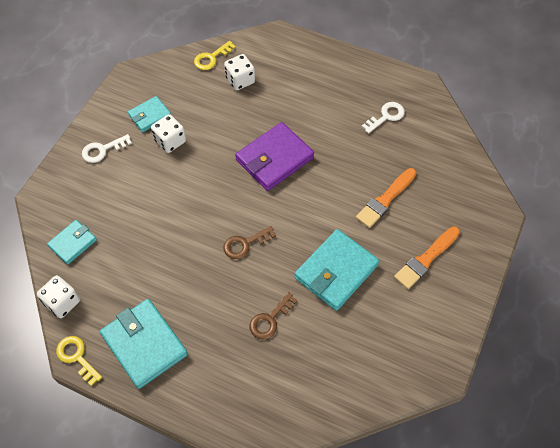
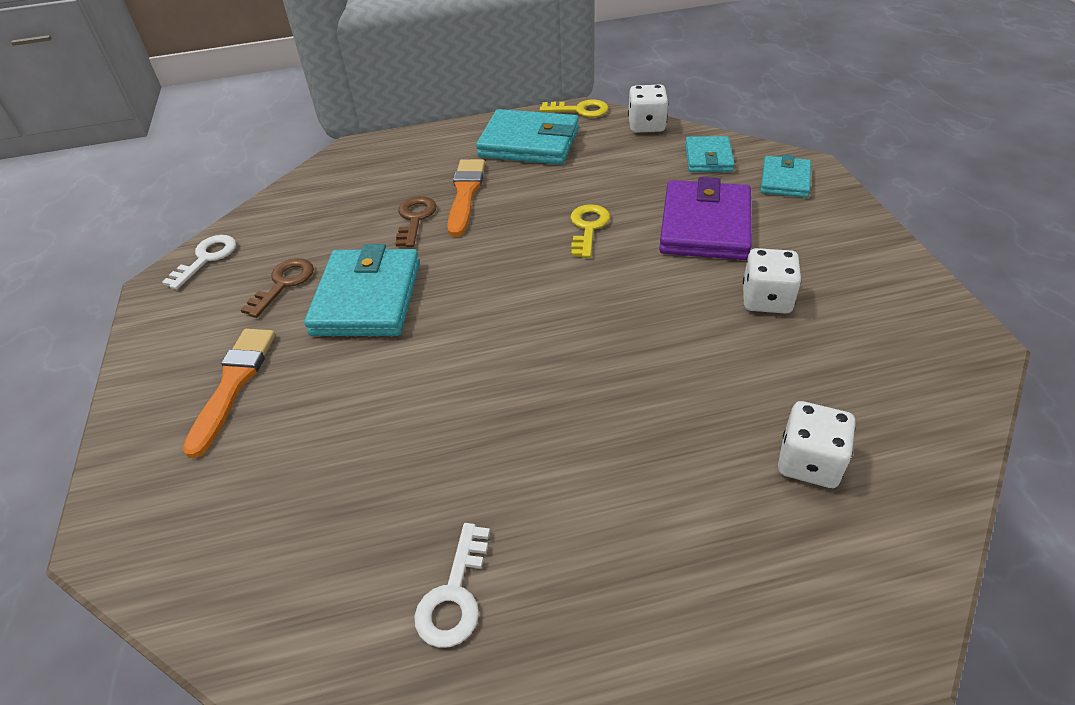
camera: 145 degrees right, 15 degrees down
(102, 150) = (827, 238): white key -> white key (206, 258)
(149, 116) = (845, 310): turquoise wallet -> turquoise wallet (785, 180)
(211, 58) = (918, 468): yellow key -> yellow key (588, 227)
(245, 244) = (517, 258): brown key -> brown key (284, 283)
(274, 159) = (590, 373): purple wallet -> purple wallet (705, 226)
(385, 199) = (351, 427): orange brush -> orange brush (465, 194)

